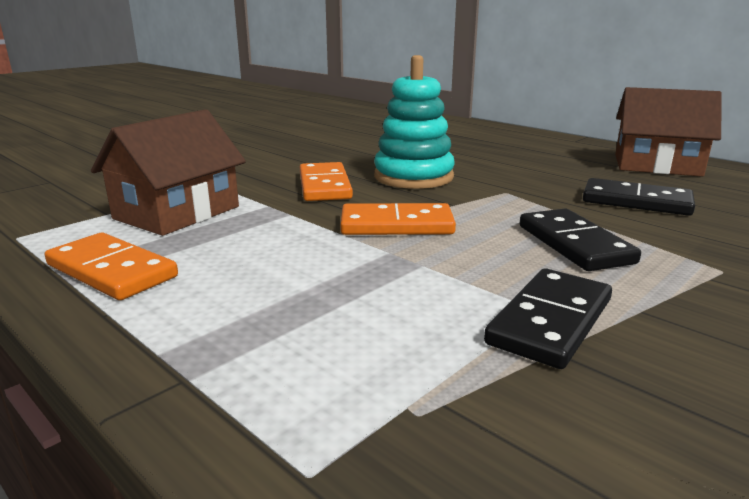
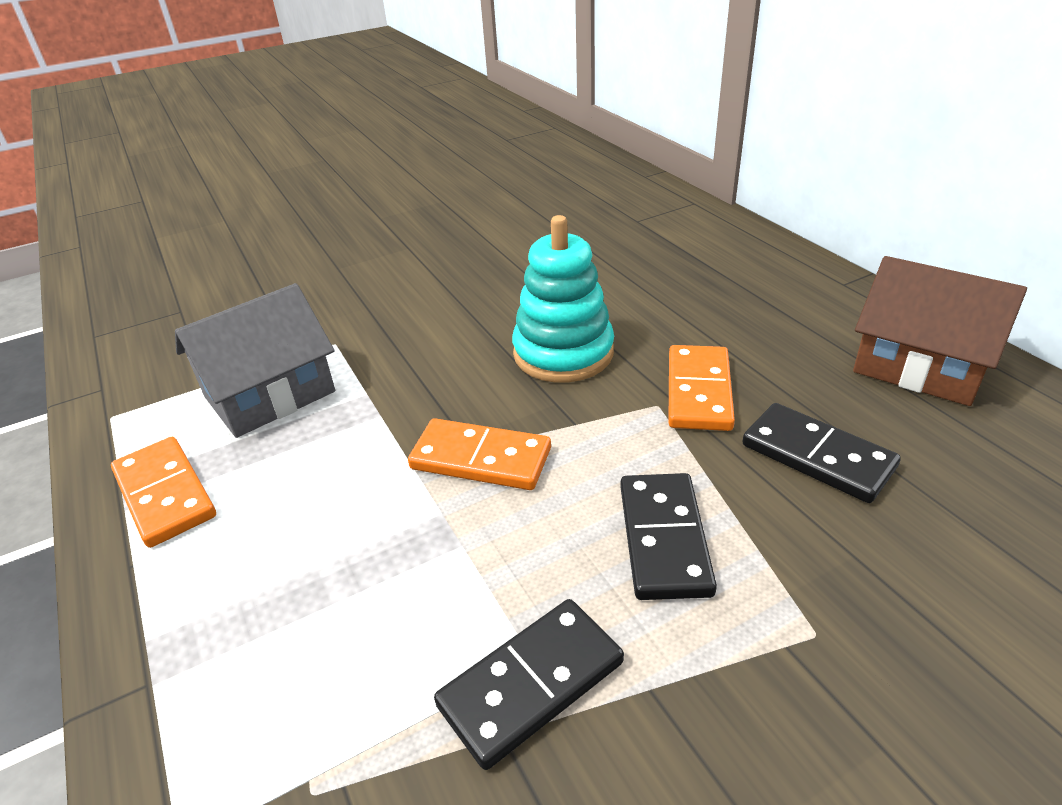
camera: 20 degrees right, 15 degrees up
(177, 213) = (270, 394): brown house -> grey house
(324, 186) = (448, 360): orange domino -> orange domino (698, 391)

